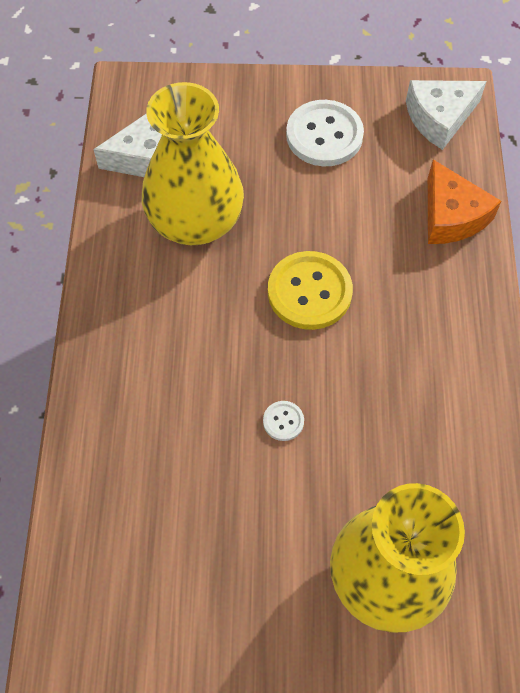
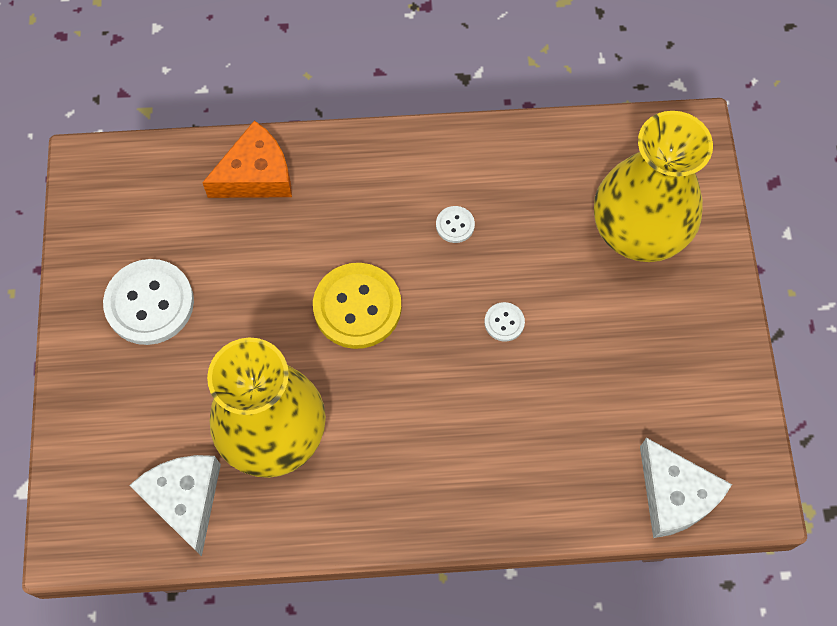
camera: 95 degrees left, 5 degrees up
(394, 385) = (455, 225): none -> white button
(439, 118) = (125, 185): white cheese -> white cheese (674, 495)

